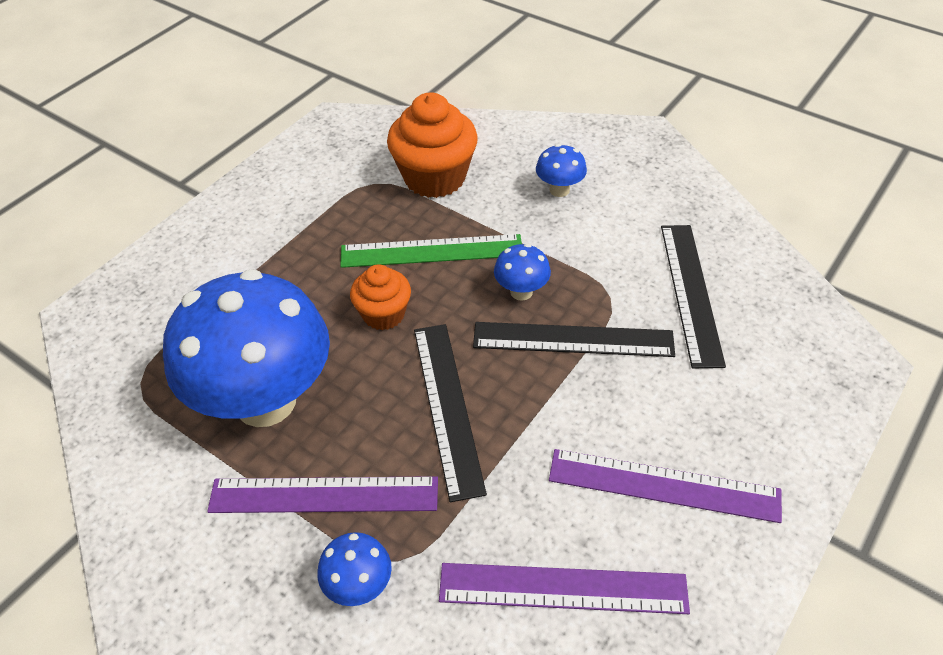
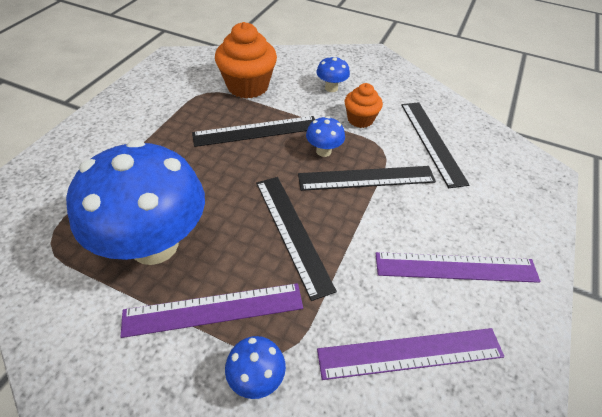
camera: 15 degrees left, 0 degrees up
(383, 314) = (232, 174): orange cupcake -> orange cupcake (360, 119)
(431, 251) = (256, 131): green ruler -> black ruler

